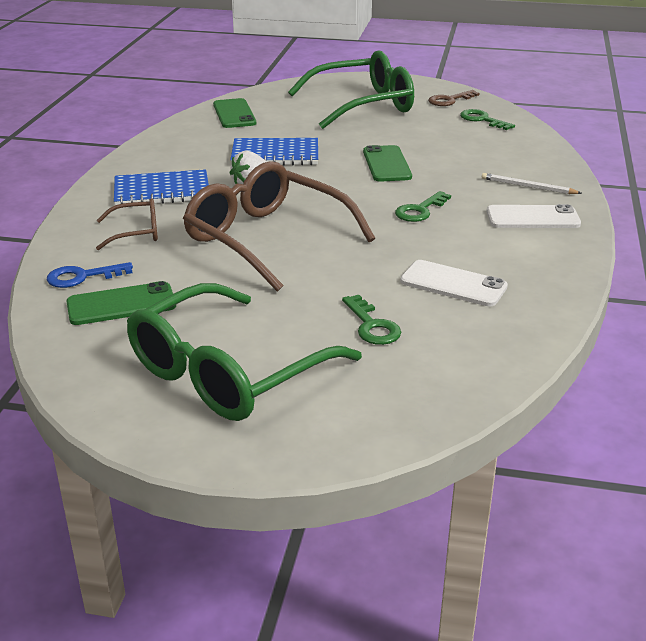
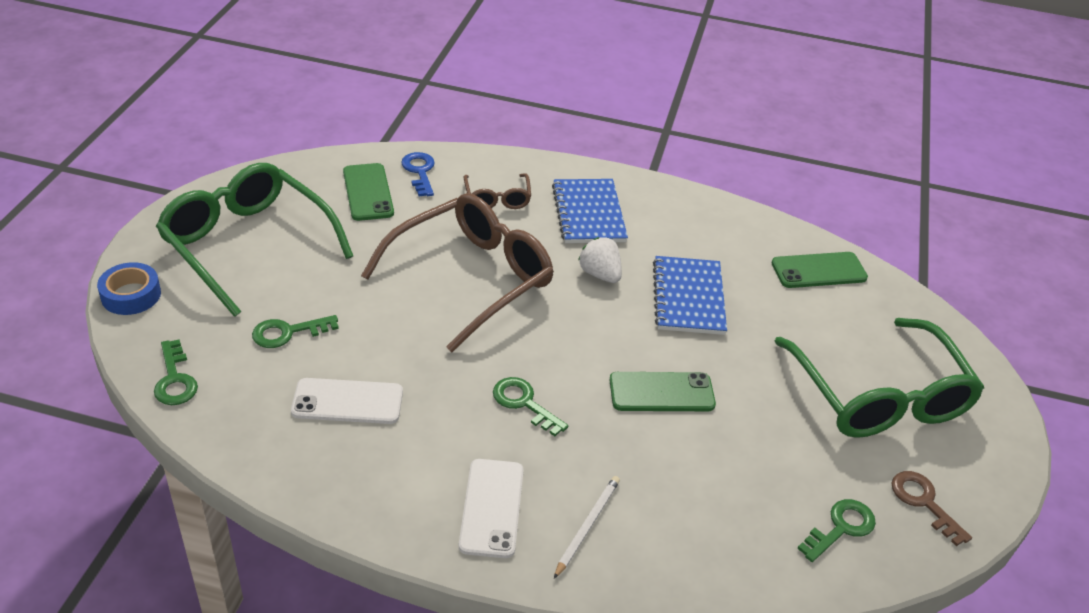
camera: 90 degrees right, 10 degrees up
(339, 444) = (131, 295): none -> blue tape
(453, 284) = (347, 402): white phone -> white phone turned 60 degrees clockwise
(466, 383) = (175, 379): none -> green key

